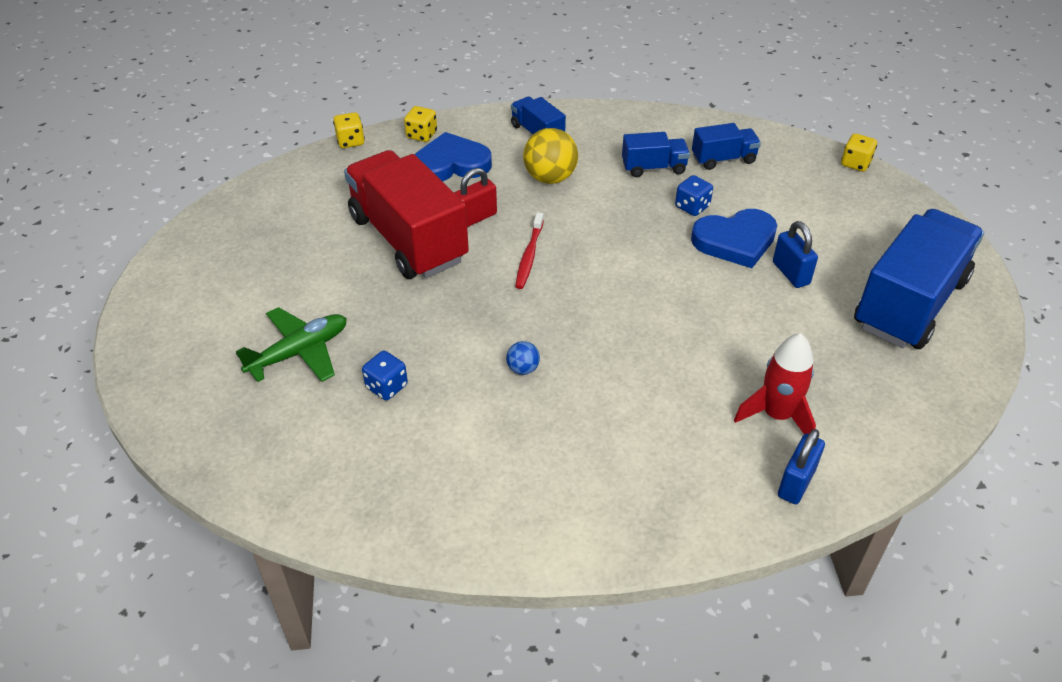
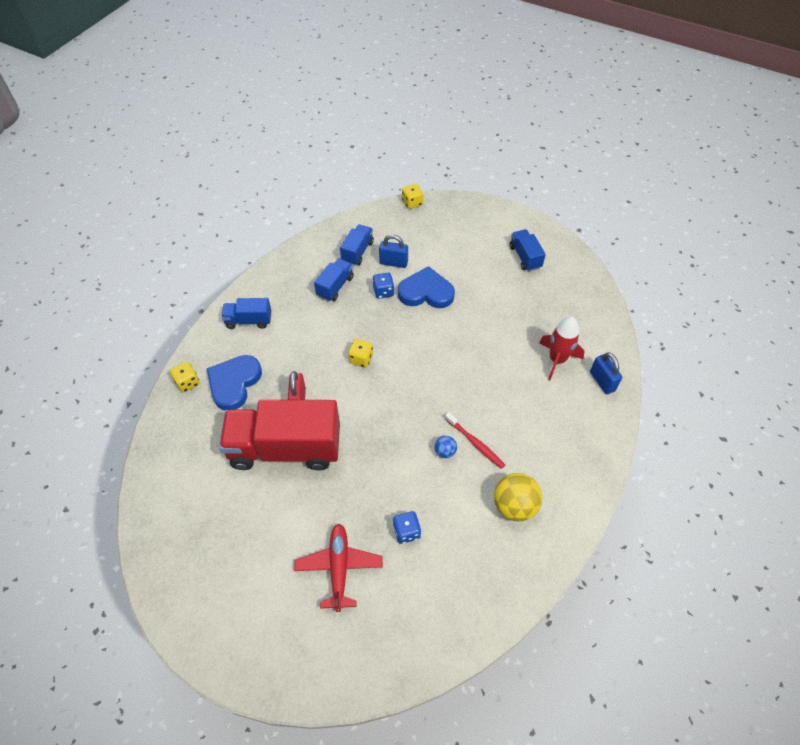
camera: 55 degrees left, 10 degrees up
(299, 352) = (339, 568): green plane -> red plane
(350, 141) = (152, 427): yellow dice -> yellow dice (361, 359)
(529, 256) = (357, 393): red toothbrush -> red toothbrush (475, 443)
(550, 178) = (297, 340): yellow ball -> yellow ball (514, 506)
(735, 241) = (426, 292): blue heart -> blue heart turned 105 degrees counterclockwise
(791, 273) = (468, 286): blue padlock -> blue padlock (393, 263)
(909, 303) = (525, 257): blue truck -> blue truck, size x0.47

